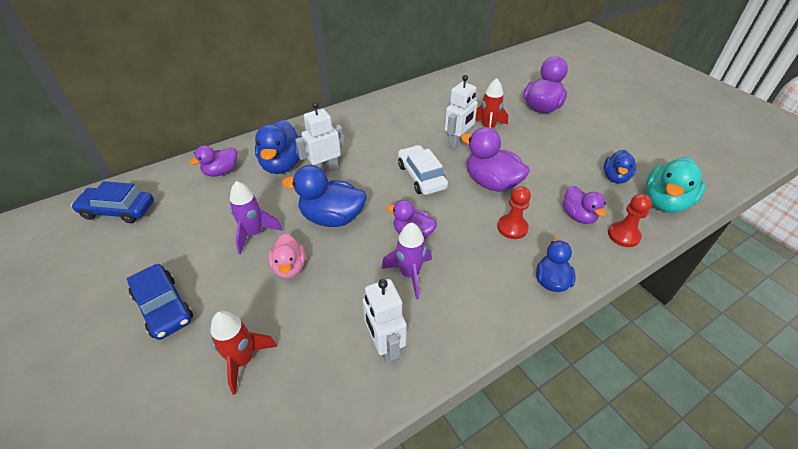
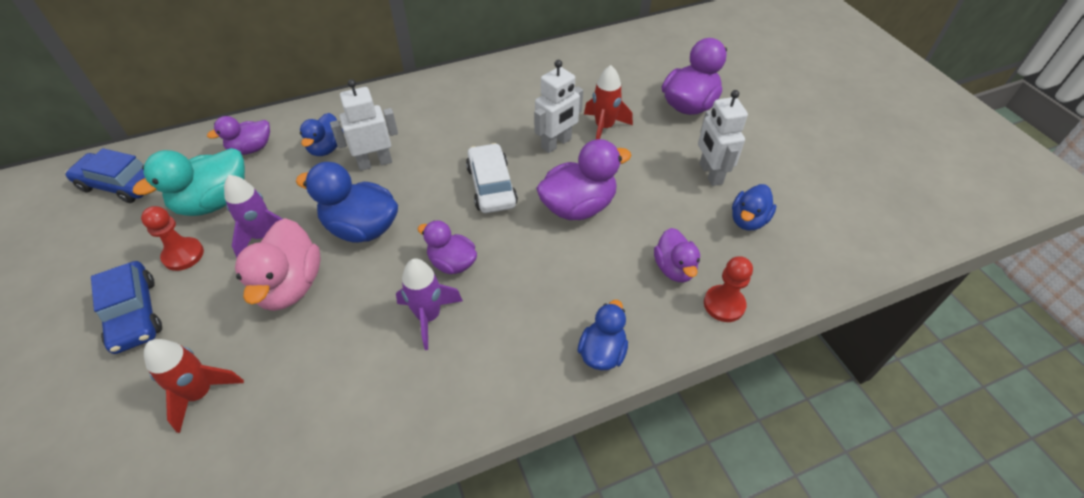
camera: 10 degrees right, 5 degrees up
(282, 164) = (326, 148): blue duck -> blue duck, size x0.62
(289, 267) = (290, 286): pink duck -> pink duck, size x1.61
(385, 347) = (366, 404): white robot -> white robot (710, 174)
(491, 183) = (578, 206): purple duck -> purple duck turned 105 degrees clockwise
(512, 228) = (581, 273): red pawn -> red pawn (183, 255)
(665, 202) = (802, 265): turquoise duck -> turquoise duck (214, 202)

